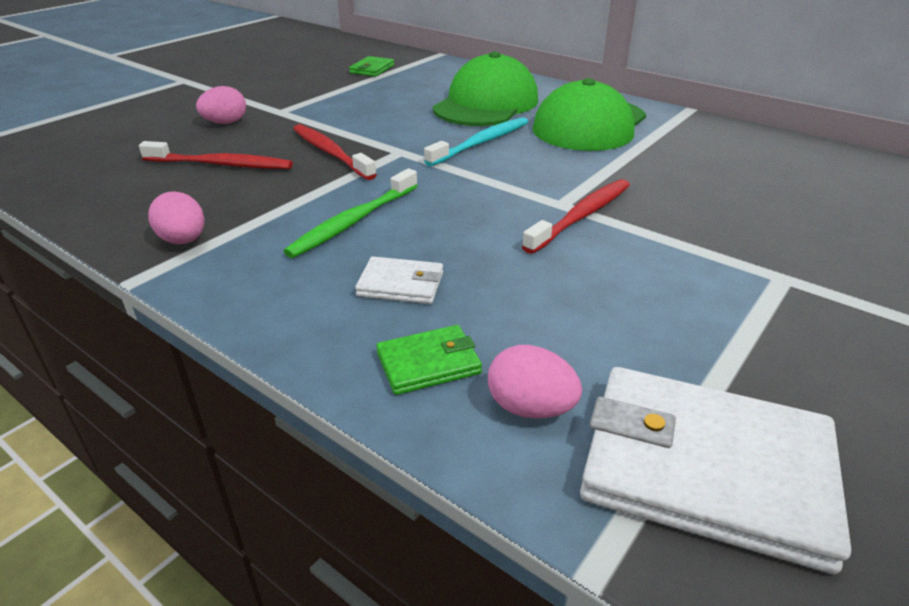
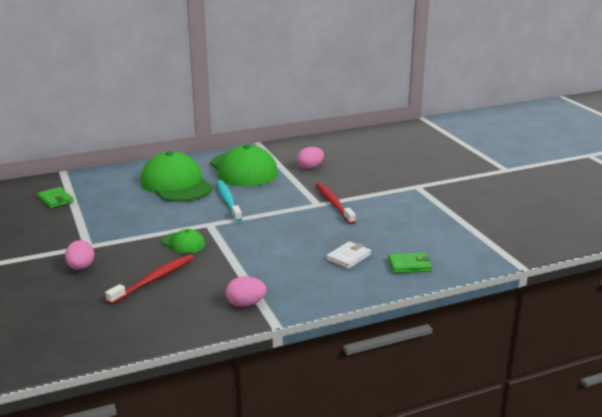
camera: 60 degrees left, 10 degrees down
(330, 153) = (183, 243): red toothbrush -> green cap
(353, 221) = (278, 255): green toothbrush -> none
(428, 363) = (409, 265): green wallet -> green wallet turned 75 degrees clockwise
(530, 408) = (449, 254): pink egg -> pink egg (310, 167)
(705, 469) = (496, 237): white wallet -> none

